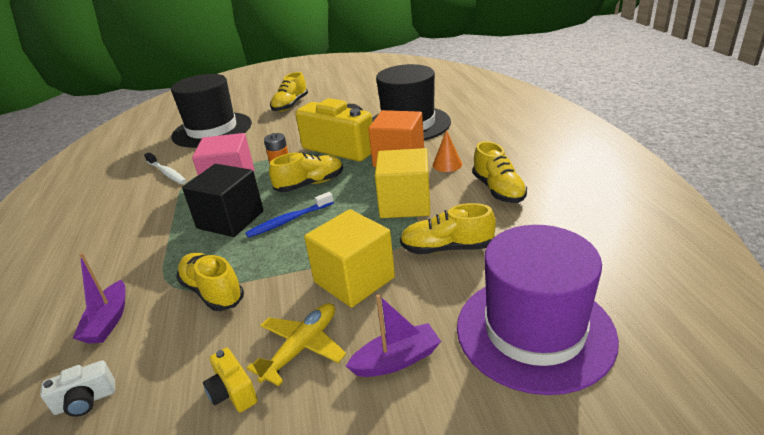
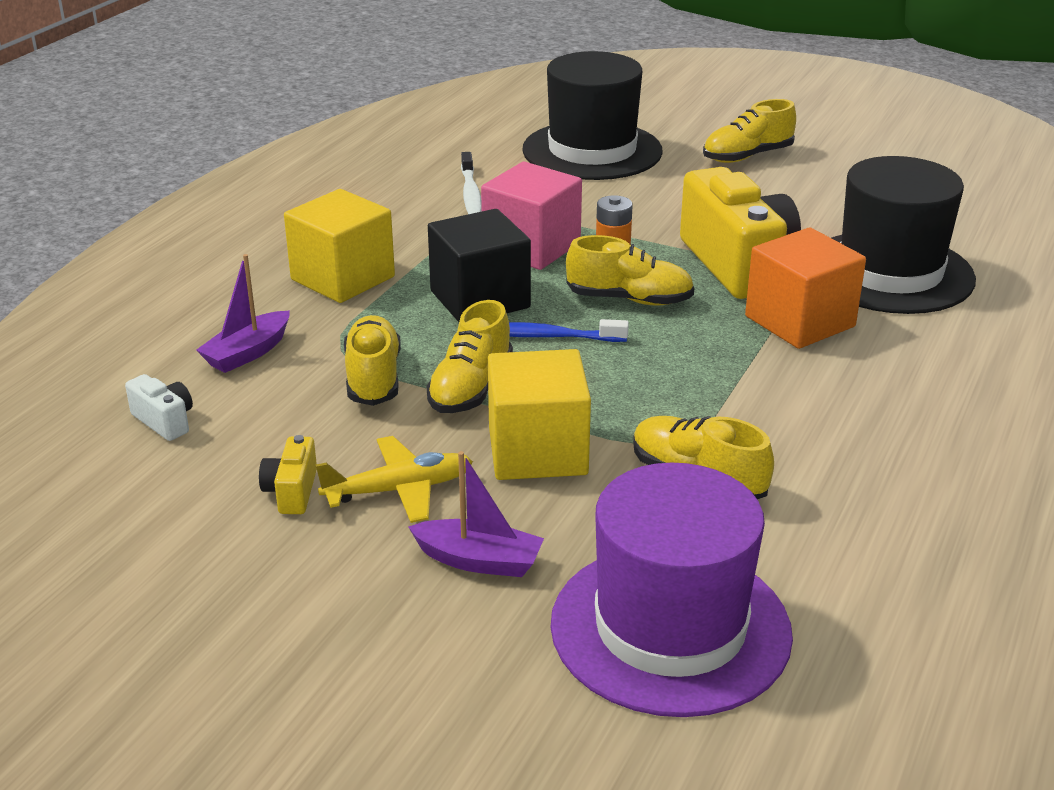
camera: 35 degrees right, 0 degrees up
(85, 401) = (164, 421): white camera -> white camera turned 150 degrees counterclockwise
(405, 204) = (720, 392): yellow cube -> yellow cube (343, 278)
(447, 164) = (860, 366): orange cone -> none
(498, 190) = (882, 442): yellow shoe -> yellow shoe (470, 388)

